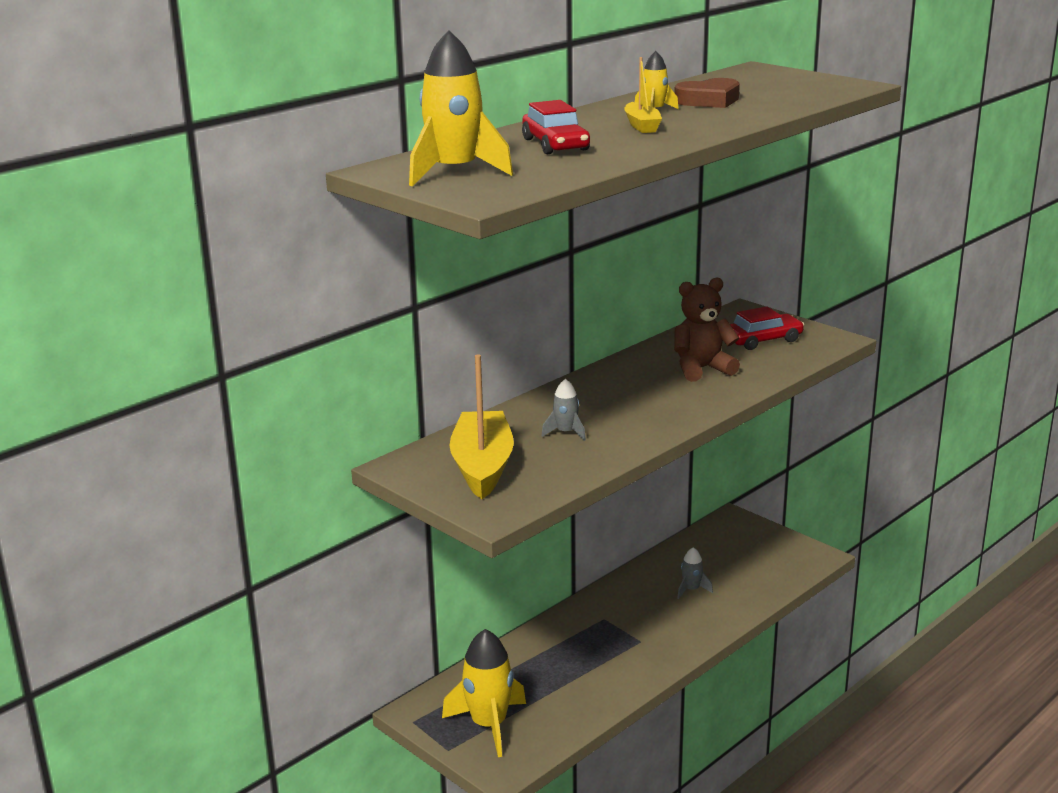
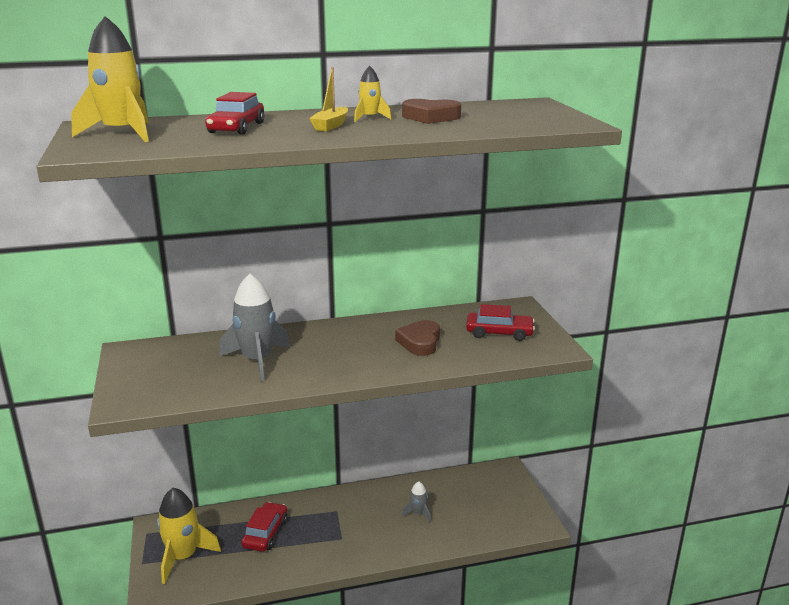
camera: 30 degrees right, 0 degrees up
(482, 466) = (170, 367): yellow boat -> none
(553, 668) = (265, 533): none -> red car
(565, 432) = (257, 360): grey rocket -> grey rocket, size x2.01
(702, 369) = (420, 342): brown teddy bear -> brown heart

